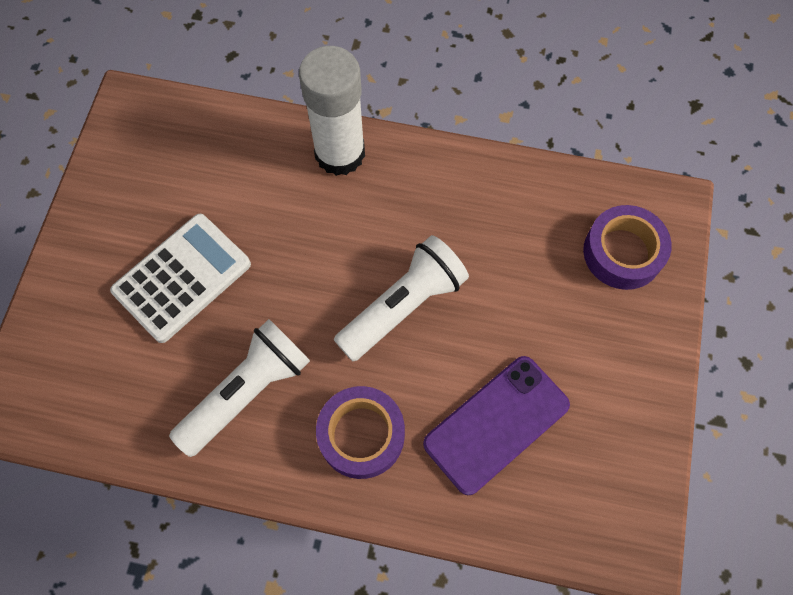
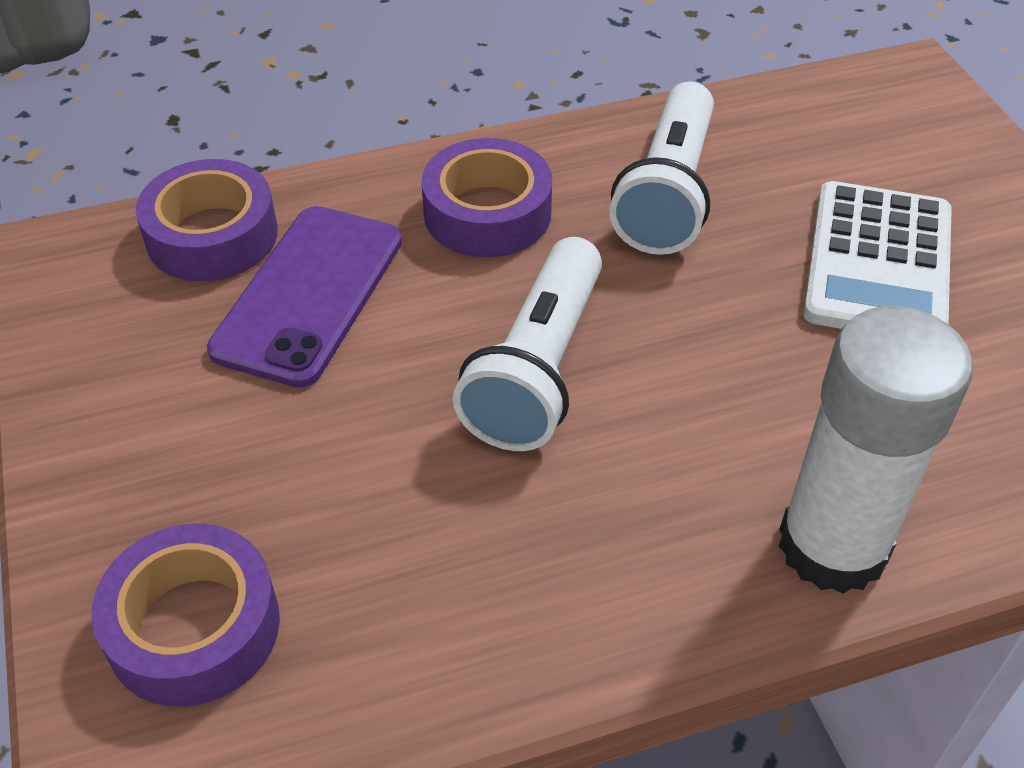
camera: 150 degrees right, 20 degrees down
(534, 509) = (212, 235): none -> purple tape

